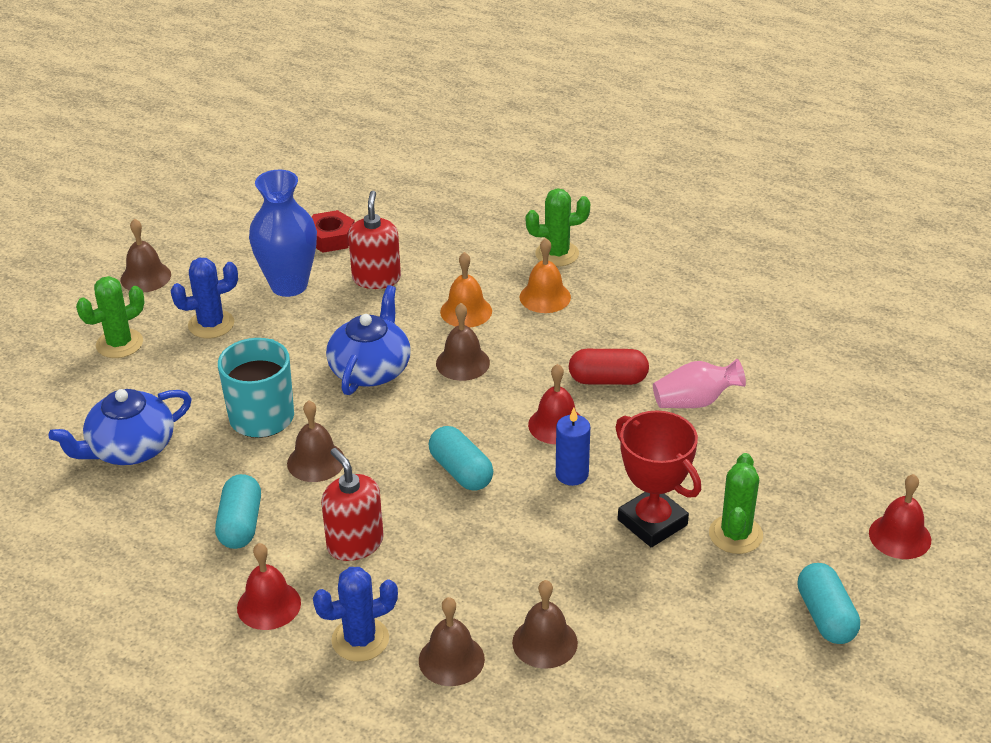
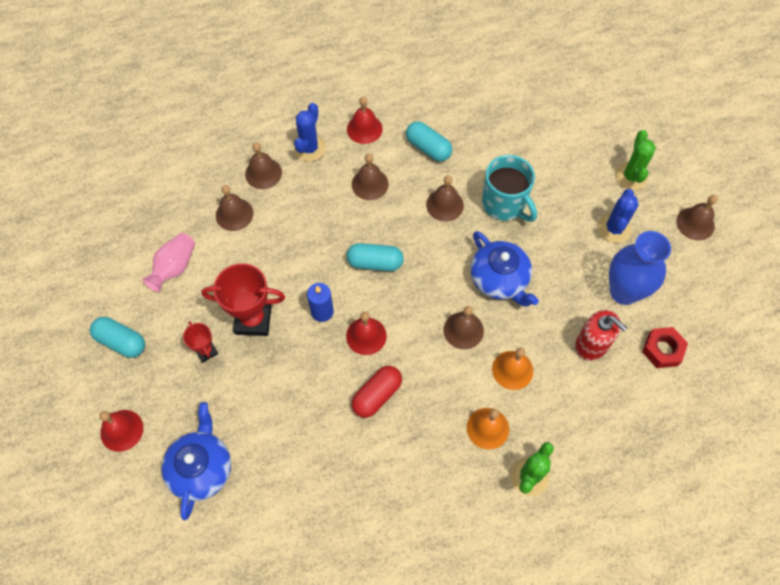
camera: 130 degrees right, 25 degrees up
(130, 448) = (529, 135): blue teapot -> blue teapot (201, 468)
(355, 543) = (370, 184): red soap dispenser -> brown bell
(695, 401) = (314, 426): pink vase -> pink vase (174, 267)
(735, 534) = (206, 351): green cactus -> red trophy

